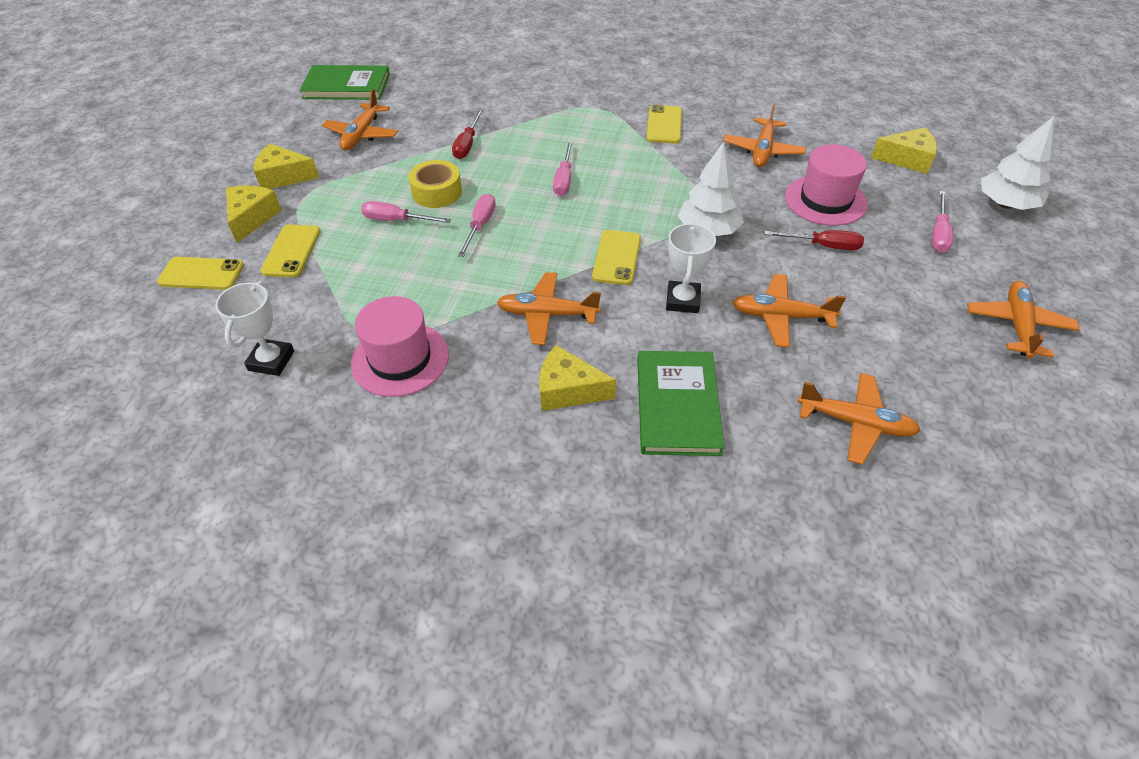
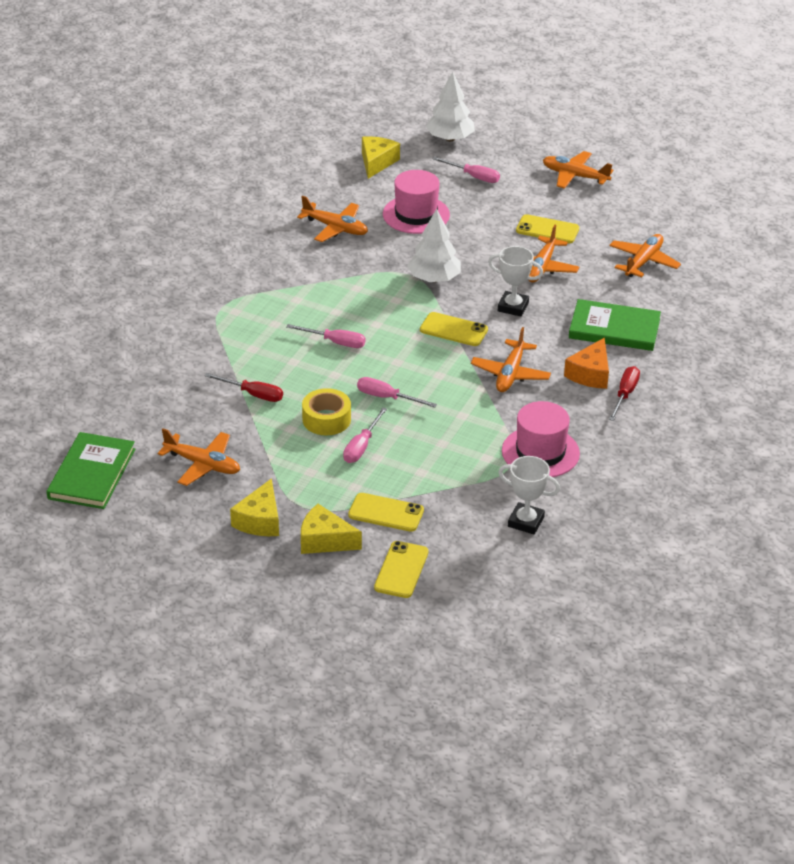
camera: 80 degrees left, 10 degrees down
(568, 390) = (590, 374): yellow cheese -> orange cheese
(664, 125) = (271, 272): yellow phone -> yellow phone (547, 230)
(823, 246) = (471, 230): red screwdriver -> red screwdriver (625, 394)

